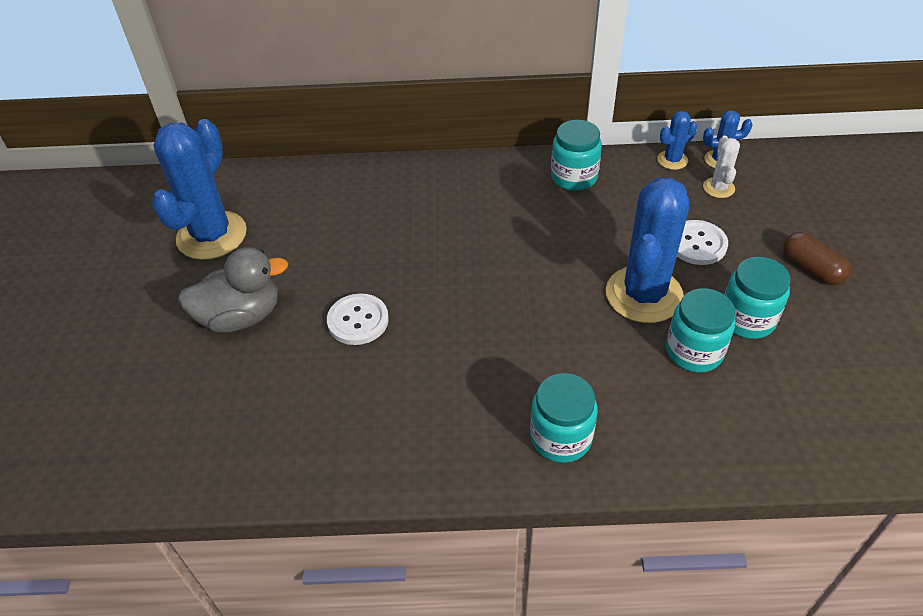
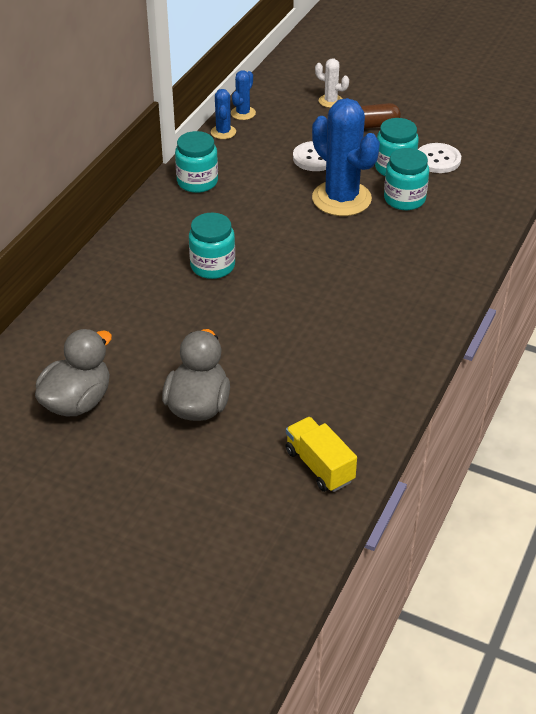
camera: 65 degrees left, 5 degrees down
(191, 449) = (319, 466): none -> yellow truck
(212, 235) = (77, 401): blue cactus -> grey duck
(358, 320) = (256, 340): white button -> white button (438, 160)
(561, 437) = (432, 280): turquoise jar -> turquoise jar (212, 266)
(718, 188) = (270, 126): white cactus -> white cactus (330, 101)

